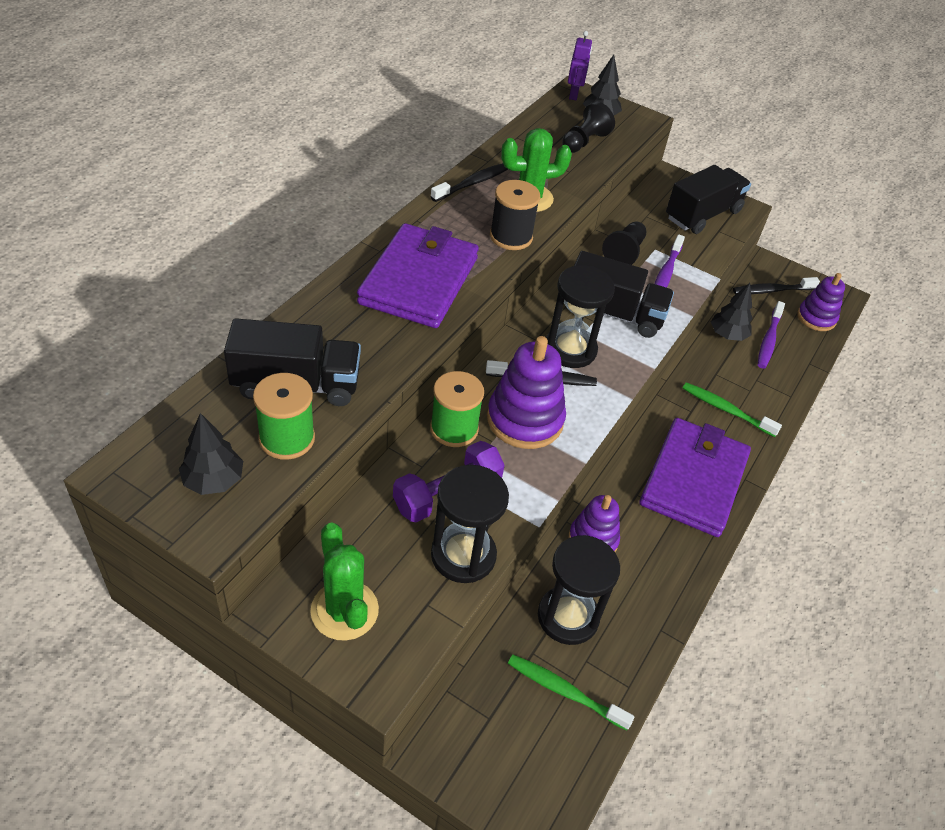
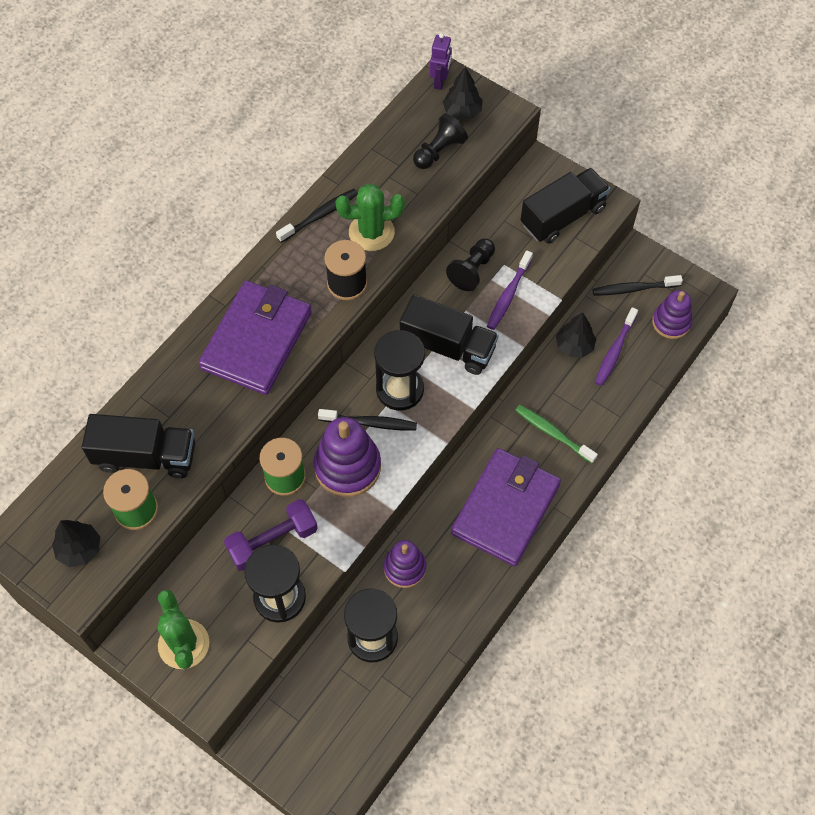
camera: 10 degrees right, 15 degrees up
(565, 691) = (360, 701): green toothbrush -> none

